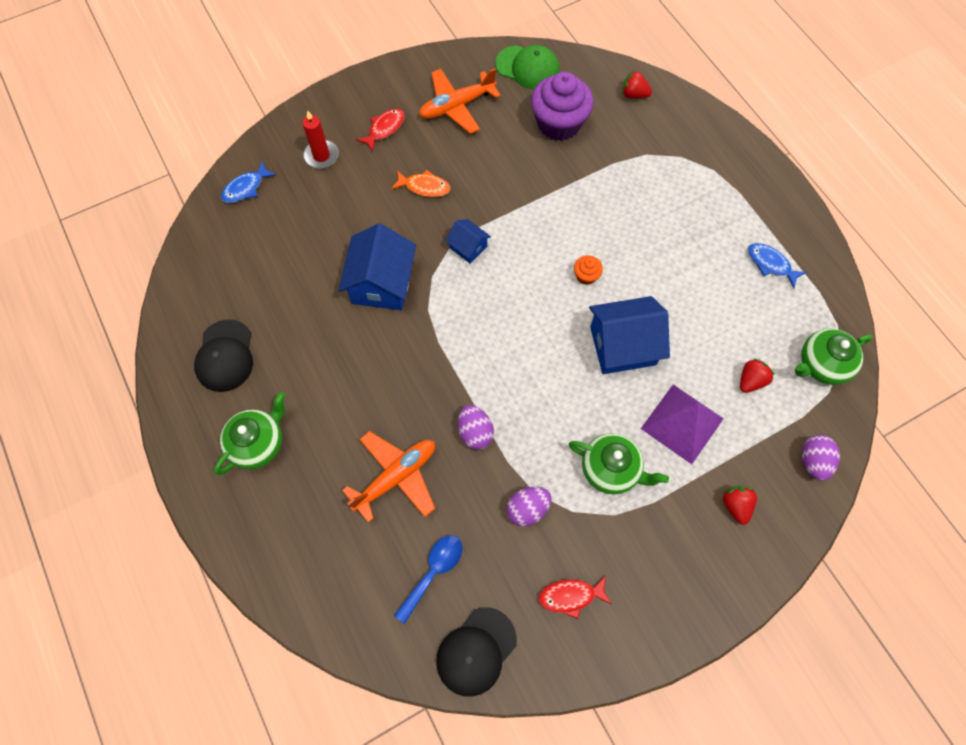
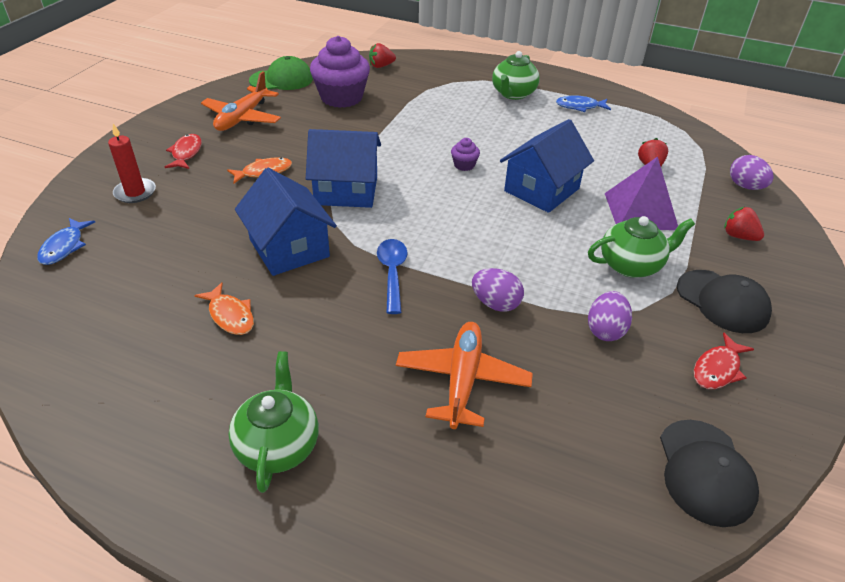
camera: 40 degrees left, 25 degrees down
(225, 356) = (160, 390): black cap -> black cap (722, 301)
(301, 322) = (230, 315): none -> orange fish
(433, 572) = (588, 434): blue spoon -> blue spoon (392, 273)
(468, 247) = (346, 190): blue house -> blue house, size x1.91
(586, 276) = (464, 165): orange cupcake -> purple cupcake
(822, 365) = (678, 138): green teapot -> green teapot (513, 94)

